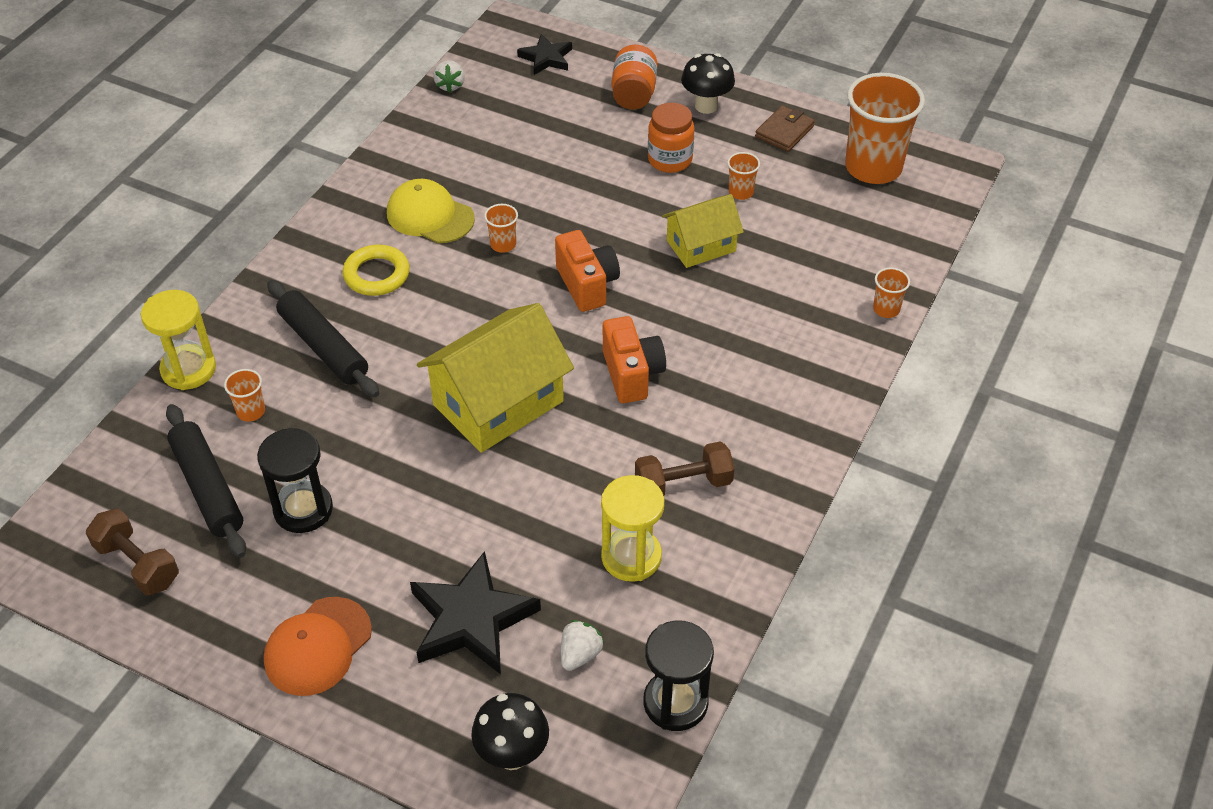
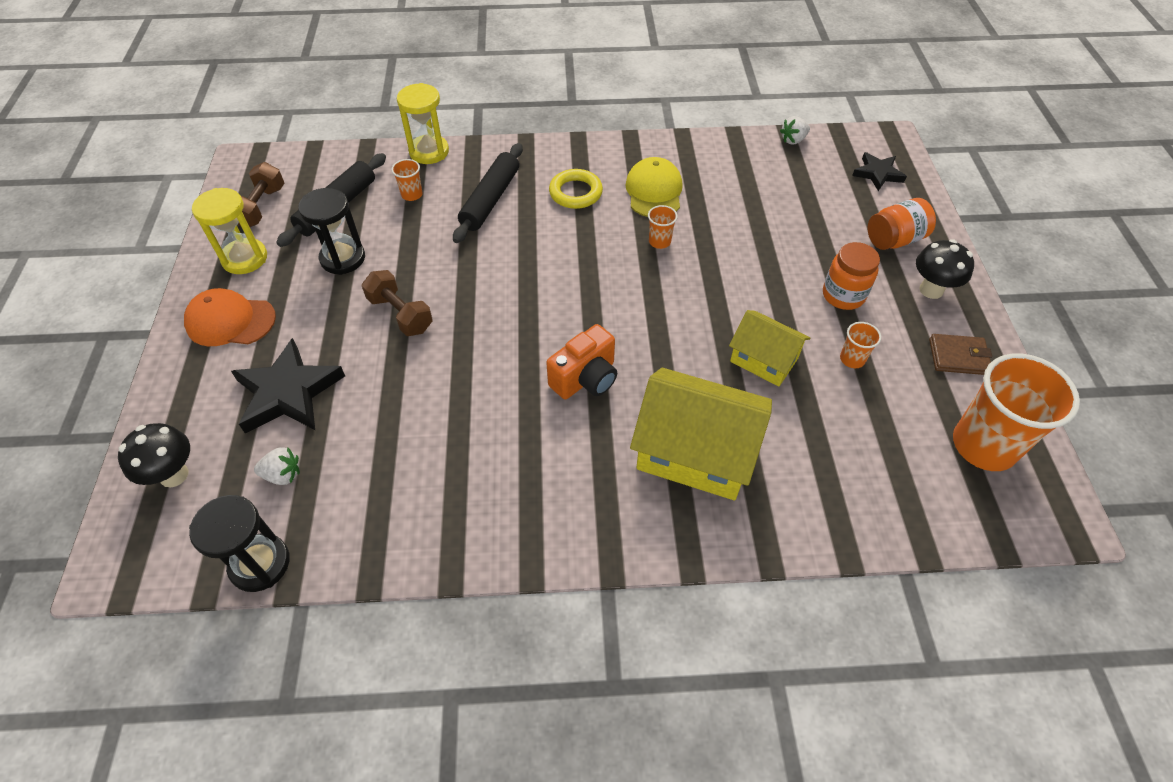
camera: 60 degrees right, 5 degrees up
(498, 403) = (500, 312): yellow house -> yellow house (695, 452)
(587, 285) = (659, 308): orange camera -> none
(631, 557) = (395, 465): yellow hourglass -> yellow hourglass (245, 258)
(683, 484) = (490, 467): brown dumbbell -> brown dumbbell (400, 314)
(886, 309) = (807, 536): orange cup -> none

